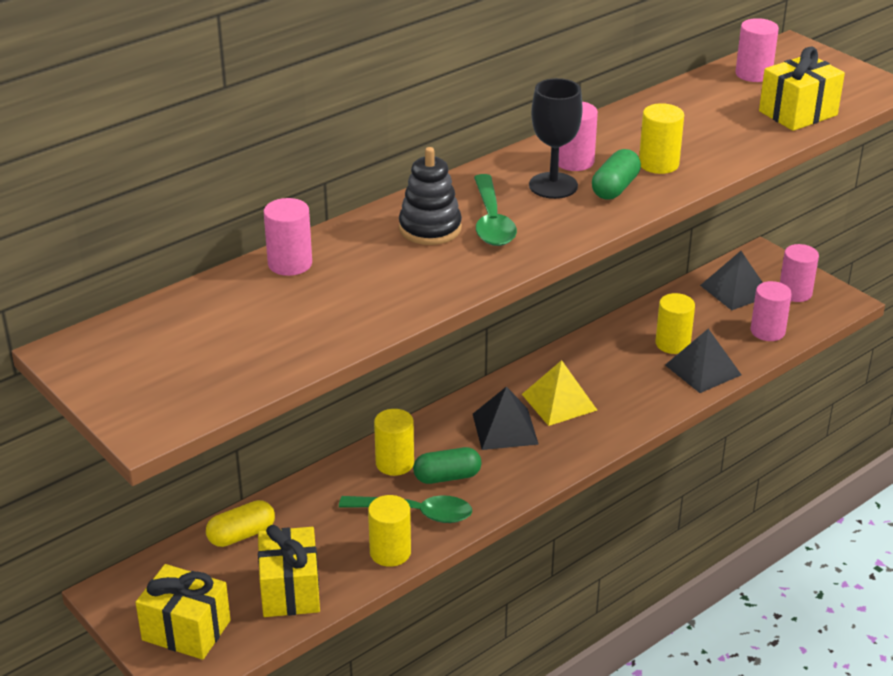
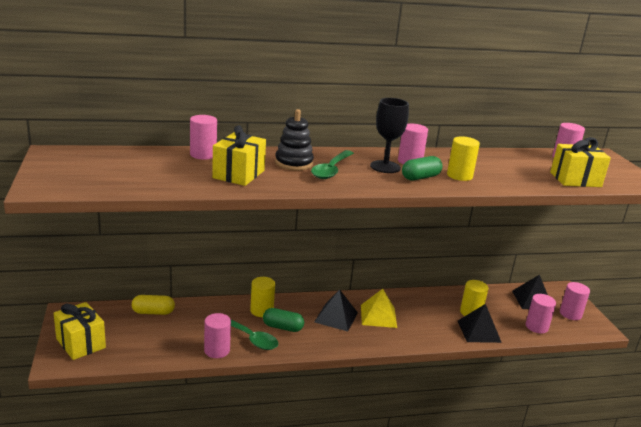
camera: 25 degrees right, 10 degrees down
(290, 590) = (149, 346): yellow gift -> yellow gift (239, 174)
(390, 552) = (217, 350): yellow cylinder -> pink cylinder

